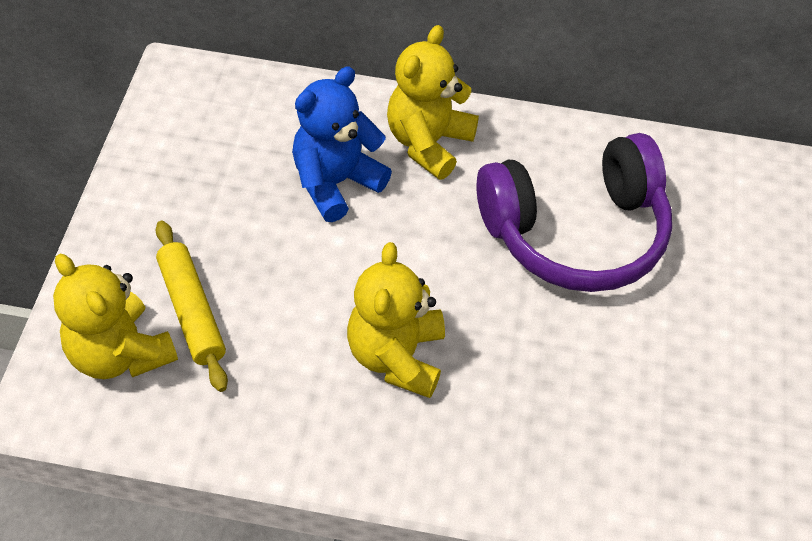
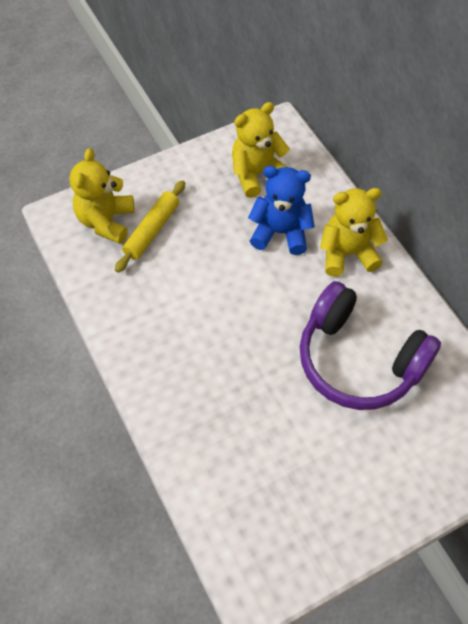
camera: 55 degrees right, 5 degrees up
(396, 356) = (202, 330): yellow teddy bear -> yellow teddy bear (256, 174)

